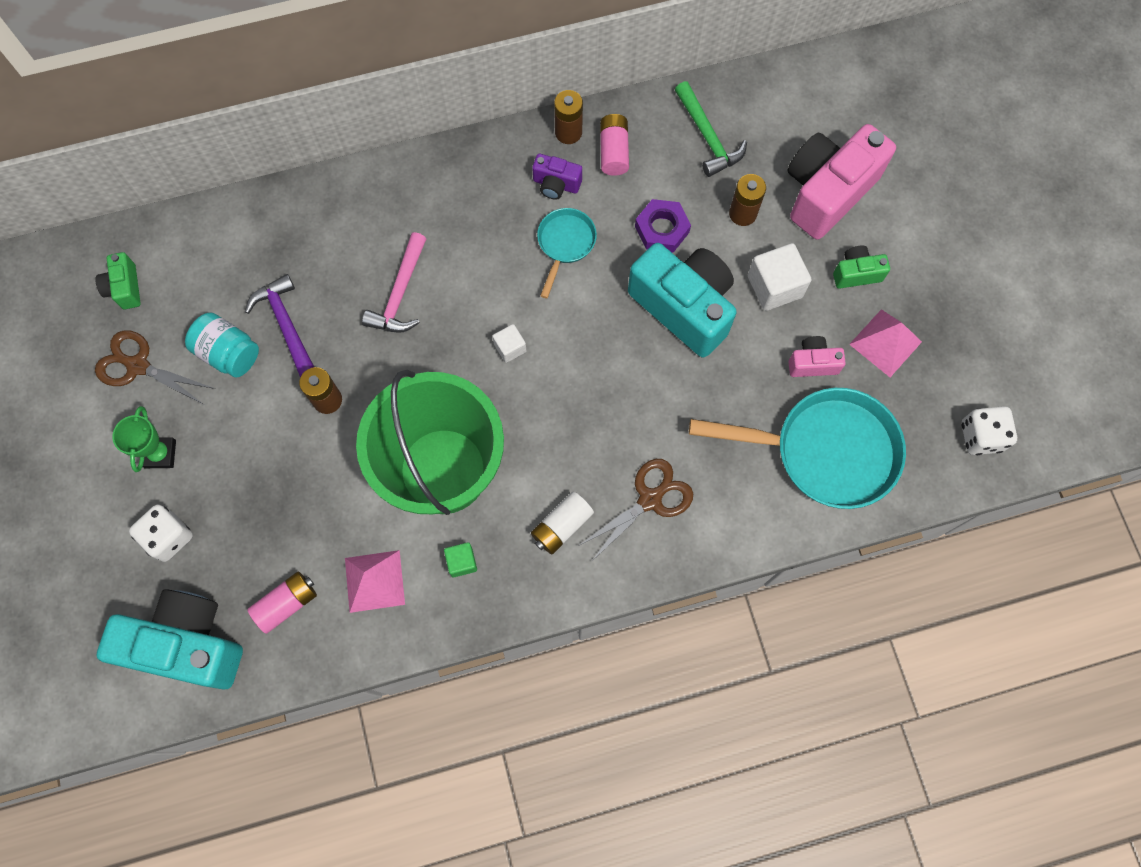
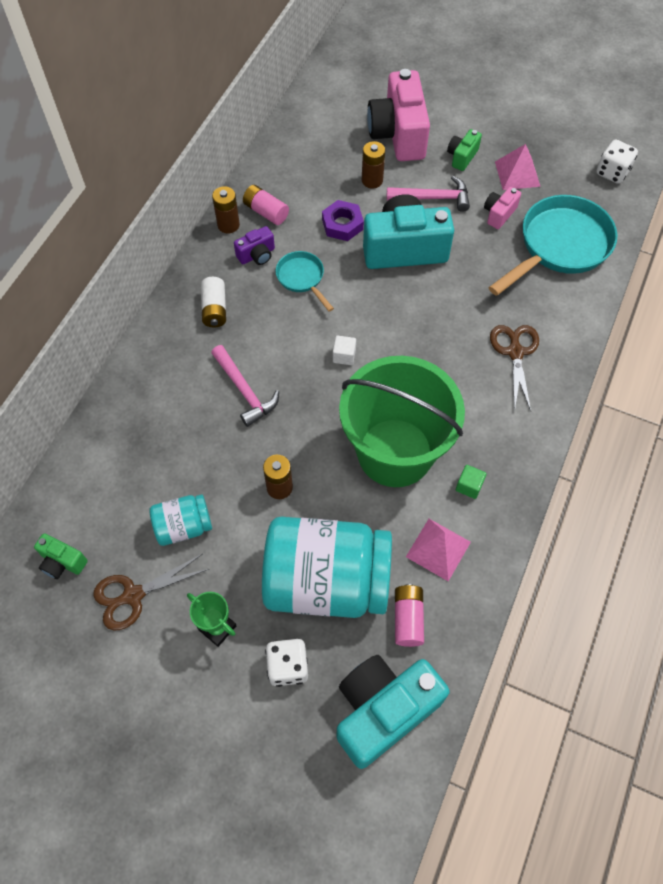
camera: 50 degrees left, 10 degrees down
(269, 509) = (326, 581): none -> turquoise jar
(285, 324) = (198, 475): purple hammer -> none
(562, 526) = (492, 411): white battery -> white battery (215, 309)
(708, 137) = (306, 162): green hammer -> none
(774, 286) = (433, 198): white cube -> pink hammer

